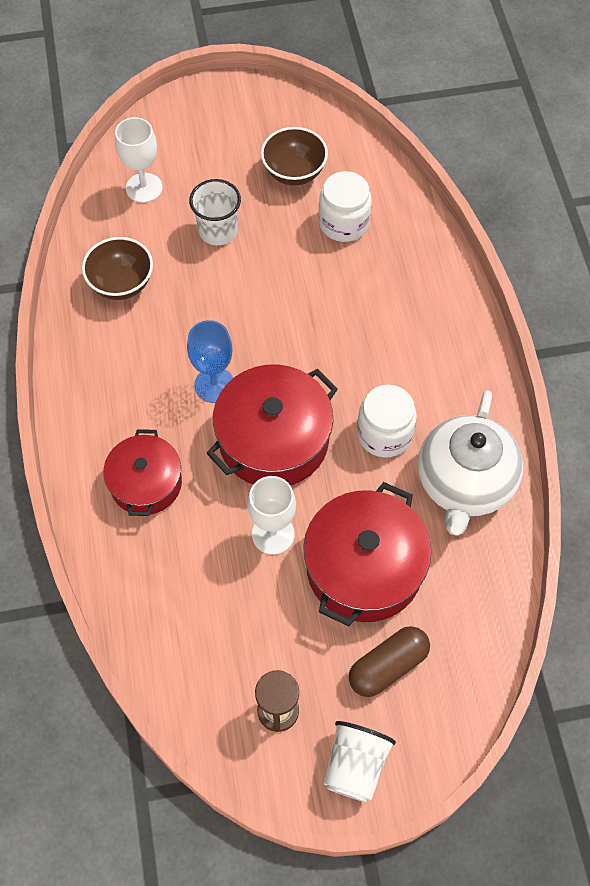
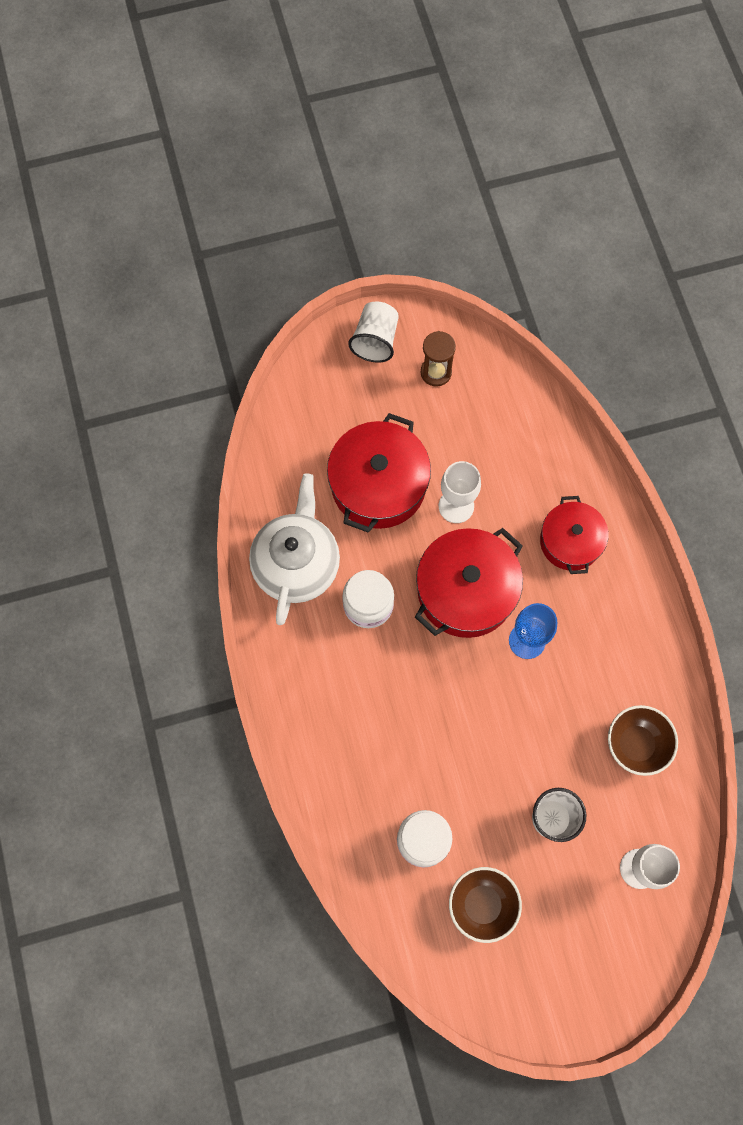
camera: 175 degrees right, 10 degrees up
(388, 666) = (355, 410): brown capsule -> none

